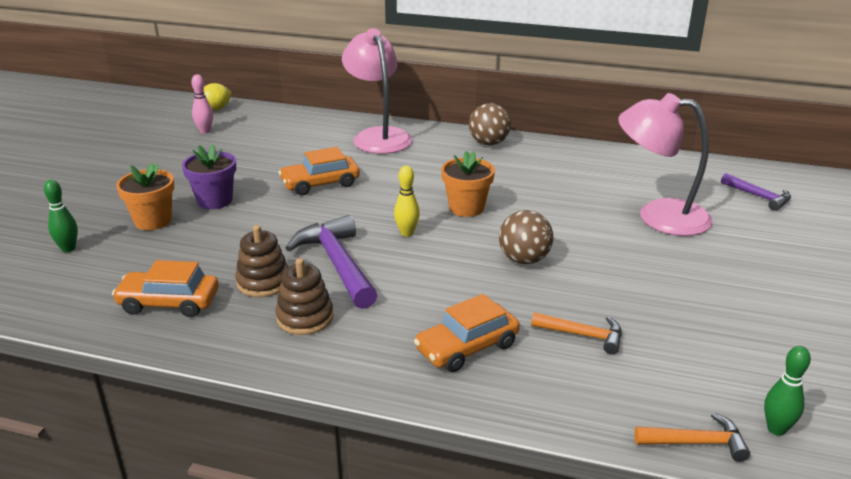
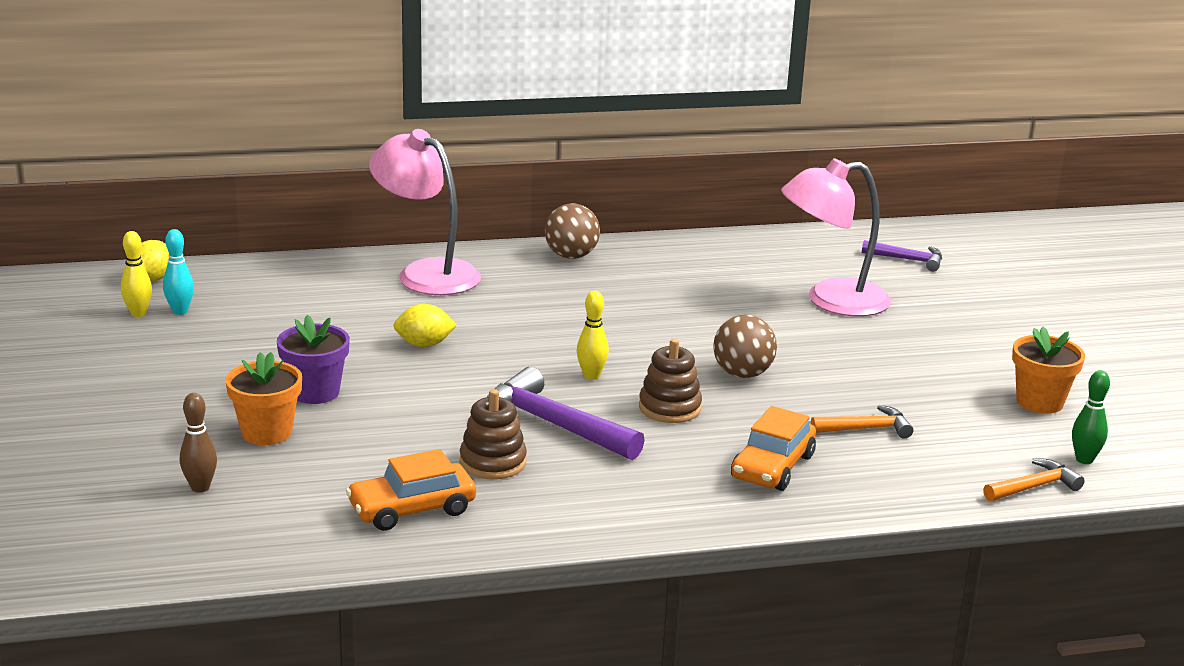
camera: 30 degrees left, 5 degrees down
(68, 248) = (200, 487): green bowling pin -> brown bowling pin
(181, 128) = (138, 313): none -> yellow bowling pin
(205, 131) = (180, 311): pink bowling pin -> turquoise bowling pin
(305, 318) = (582, 484): brown stacking toy -> brown stacking toy (670, 408)
(320, 184) = (424, 344): orange car -> yellow lemon
(466, 208) = (626, 335): orange flower pot -> orange flower pot (1039, 402)

